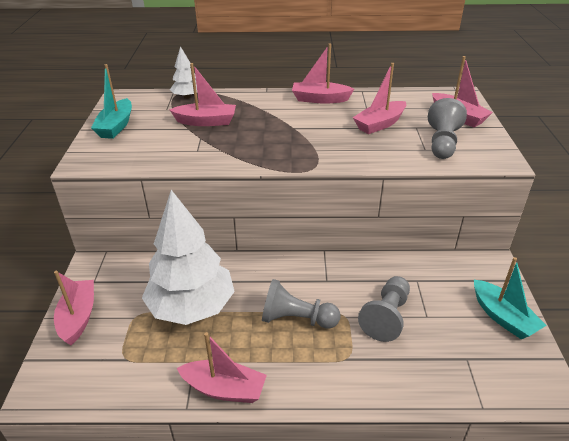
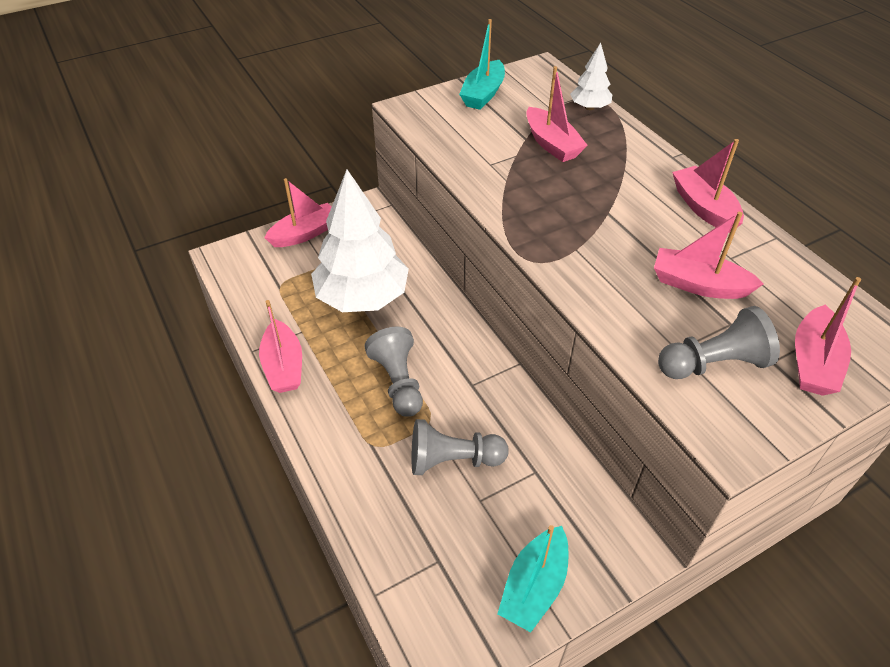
camera: 60 degrees right, 10 degrees up
(116, 126) = (483, 94): turquoise boat -> turquoise boat turned 45 degrees counterclockwise

